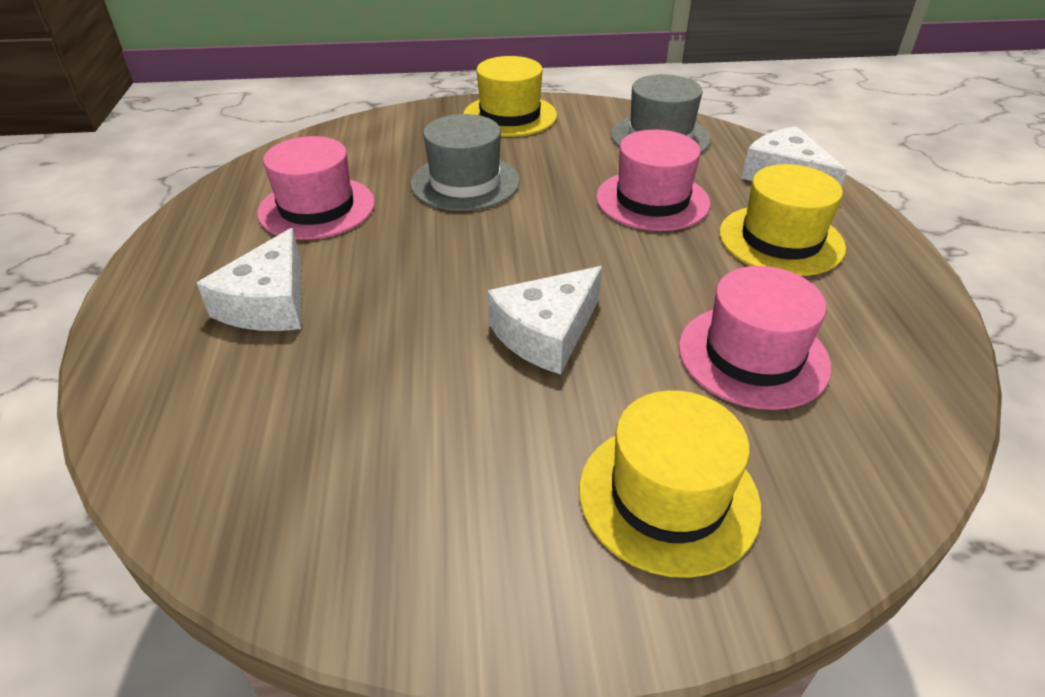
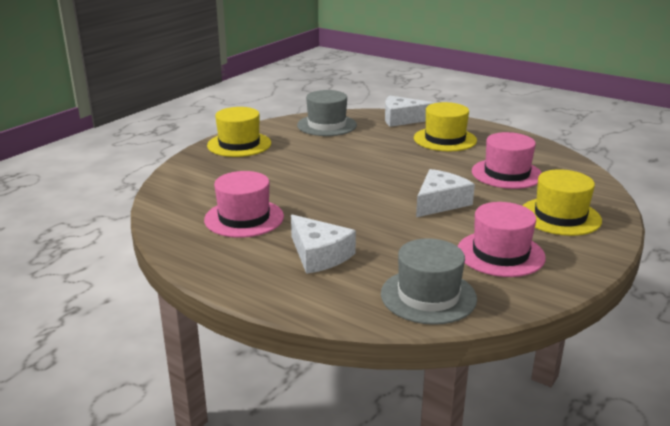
camera: 50 degrees left, 15 degrees down
(465, 182) = (287, 177): grey hat -> grey hat (428, 296)
(546, 333) = (440, 202): white cheese -> white cheese turned 135 degrees counterclockwise
(652, 200) = (377, 147): pink hat -> pink hat (500, 254)

